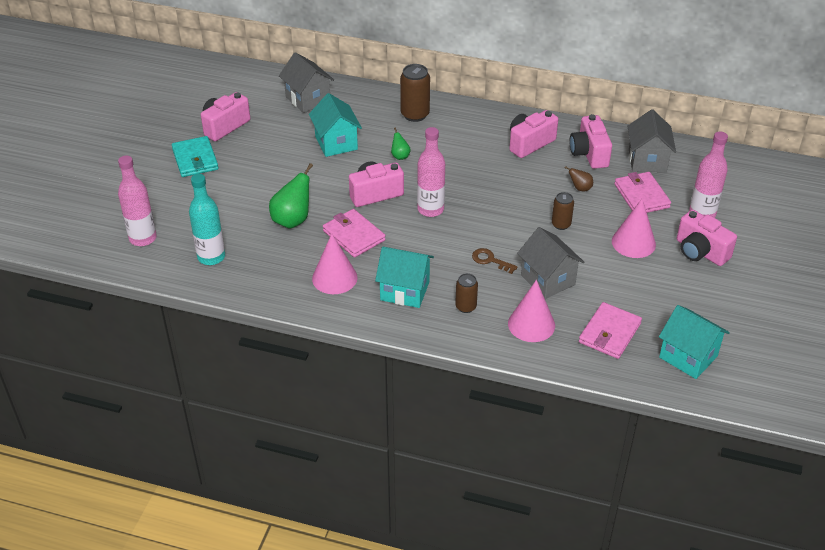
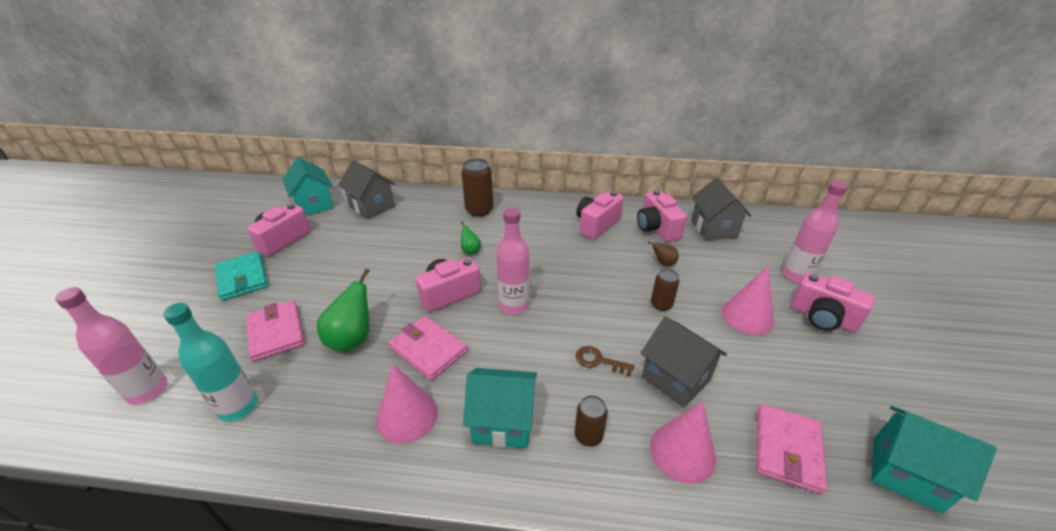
camera: 10 degrees left, 5 degrees down
(336, 143) = (402, 244): turquoise house -> turquoise house (314, 205)
(641, 196) = (727, 263): pink wallet -> pink wallet (276, 332)

